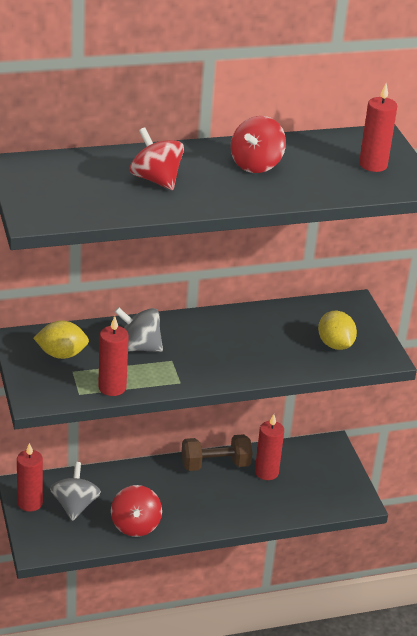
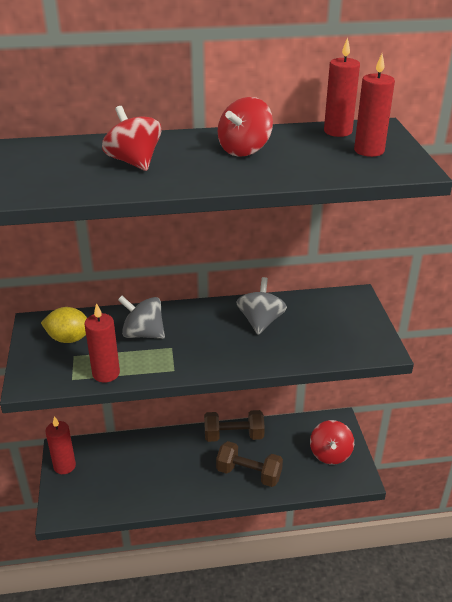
camera: 10 degrees right, 0 degrees up
(75, 505) = (103, 470): grey spinning top -> grey spinning top (260, 321)
(135, 525) = (151, 492): red spinning top -> red spinning top (330, 454)
(239, 502) = (249, 474): none -> brown dumbbell
(266, 472) = (278, 445): red candle -> red candle (337, 131)
(335, 345) = (333, 336): yellow lemon -> none

